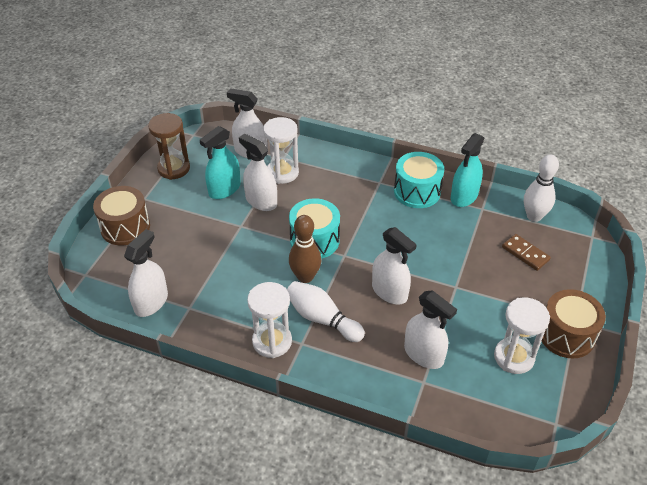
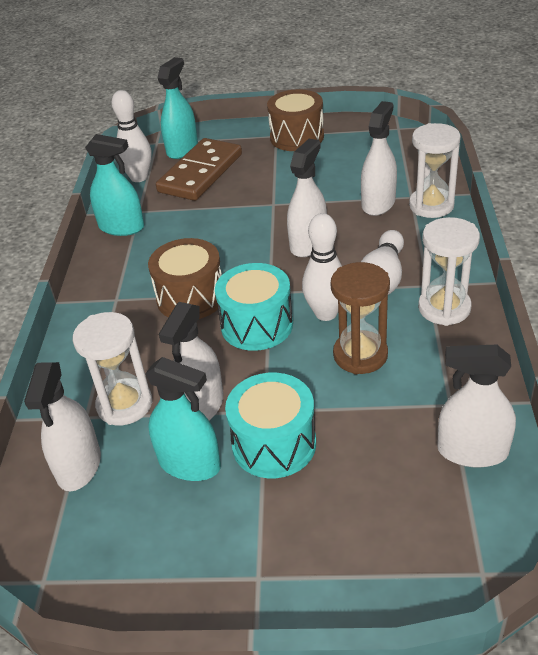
camera: 105 degrees left, 5 degrees down
(125, 227) = (344, 569): brown drum -> brown drum (191, 297)
(174, 168) = (157, 567): brown hourglass -> brown hourglass (360, 355)
(305, 277) = (326, 313): brown bowling pin -> white bowling pin
(417, 191) = (125, 263): turquoise drum -> turquoise drum (274, 444)
(514, 357) = (343, 157): white hourglass -> white hourglass (431, 205)
(525, 253) = (200, 173): brown domino -> brown domino, size x1.88
(573, 250) = (182, 149): none -> turquoise spray bottle

